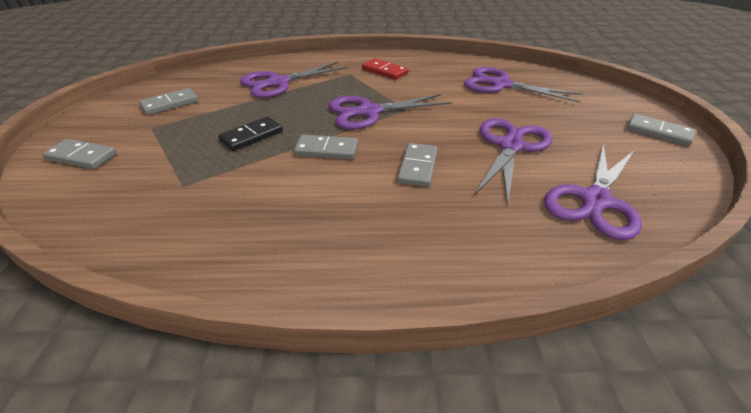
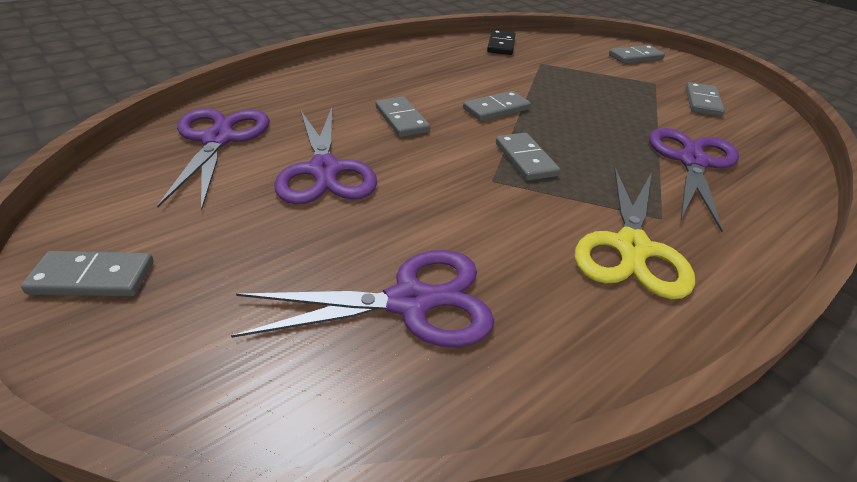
camera: 140 degrees right, 0 degrees up
(252, 136) = (574, 100): black domino -> black domino (501, 45)
(369, 112) = (525, 159): purple scissors -> grey domino
(384, 71) = (631, 248): red domino -> yellow scissors

